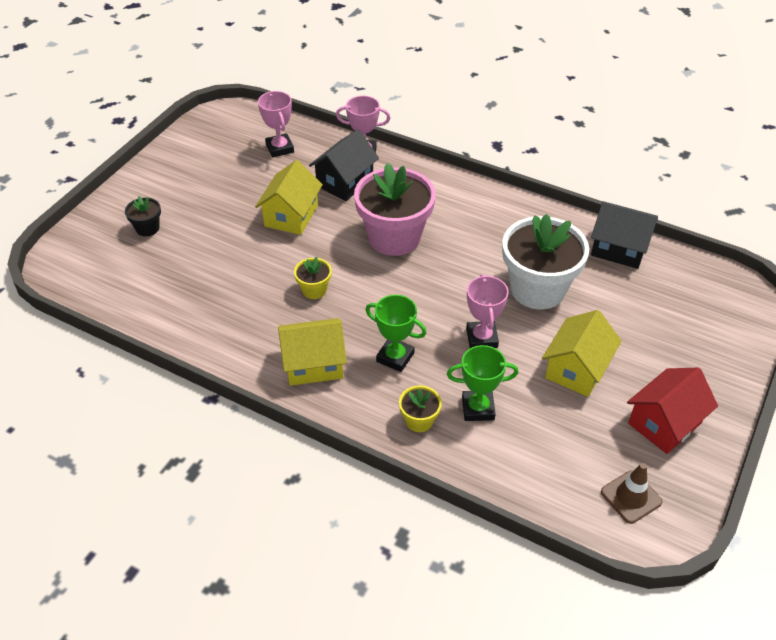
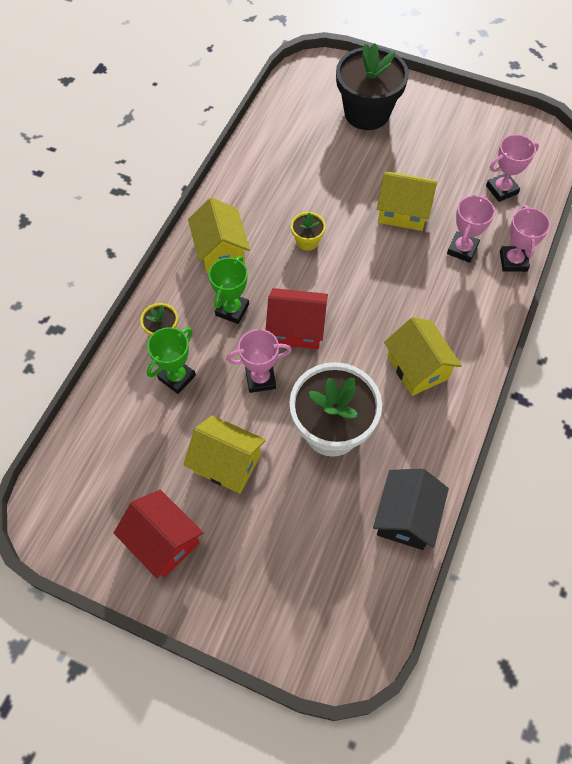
camera: 85 degrees right, 15 degrees up
(147, 228) = (367, 113): black flower pot -> black flower pot, size x2.23
(345, 182) = (462, 249): black house -> pink trophy
(394, 237) = (387, 298): pink flower pot -> none
(423, 306) = (296, 328): none -> red house
(472, 226) = (417, 367): none -> yellow house
(478, 408) = (177, 377): green trophy -> green trophy turned 45 degrees clockwise
(631, 497) = (82, 502): brown traffic cone -> none

